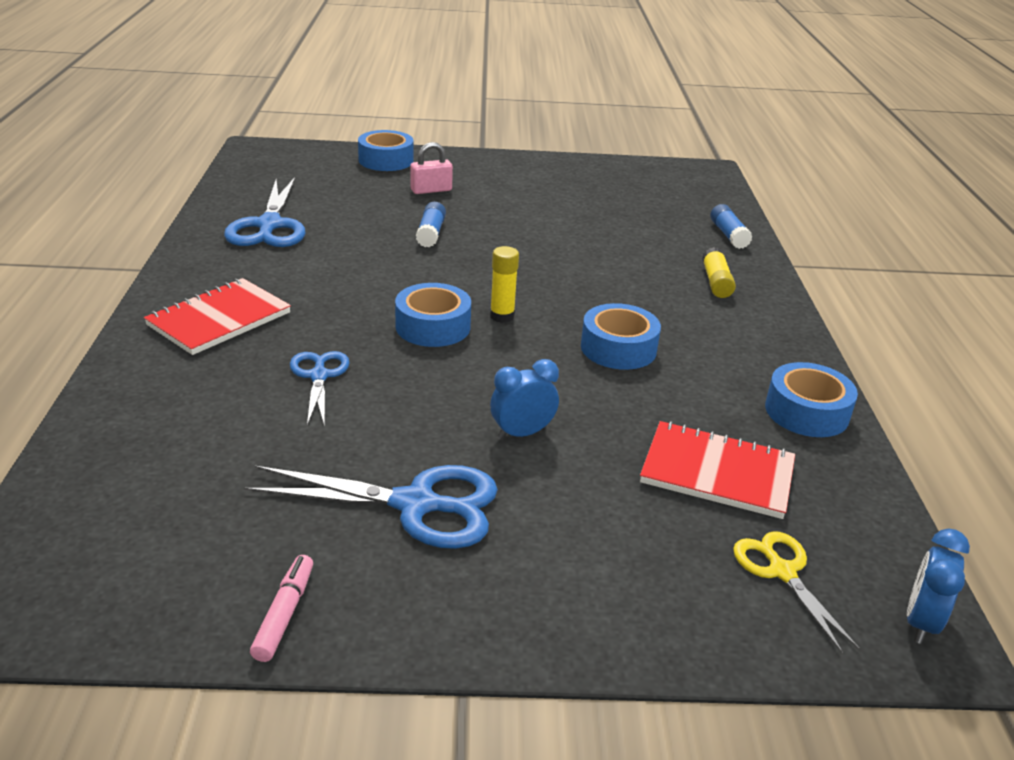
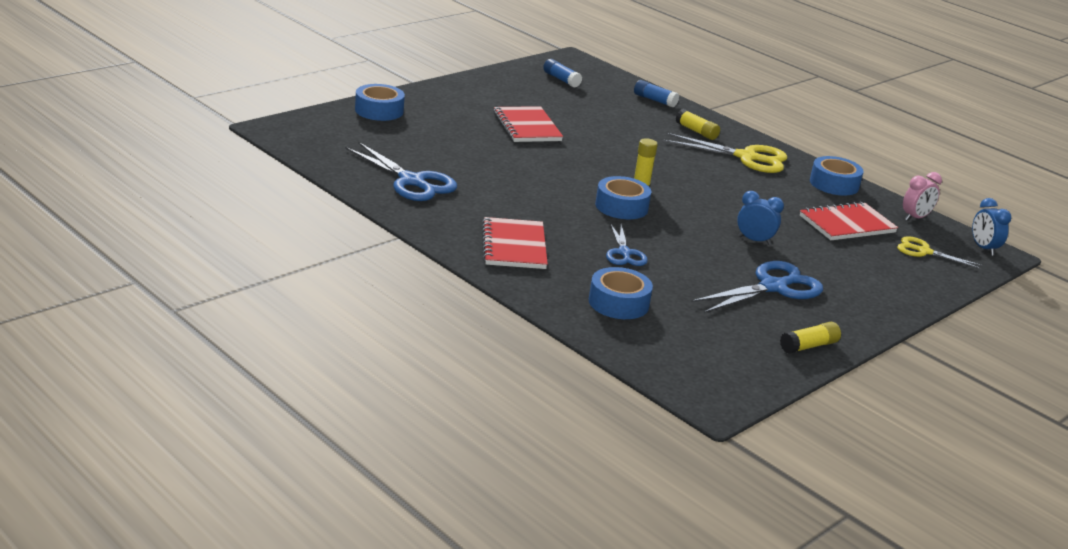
camera: 45 degrees left, 5 degrees down
(284, 614) = (808, 346): pink marker -> yellow glue stick
(319, 376) = (624, 253): blue scissors -> blue scissors turned 135 degrees counterclockwise
(431, 190) = (451, 124): pink padlock -> none
(431, 233) = (511, 153): blue glue stick -> blue glue stick (561, 80)
(506, 215) = (527, 127): none -> red notebook
(522, 433) = (754, 240): blue clock -> blue clock turned 90 degrees clockwise
(618, 348) = (718, 184): blue tape -> blue tape (618, 303)
(729, 332) = (746, 157): none -> yellow scissors
(867, 514) = (915, 218): none -> pink clock

